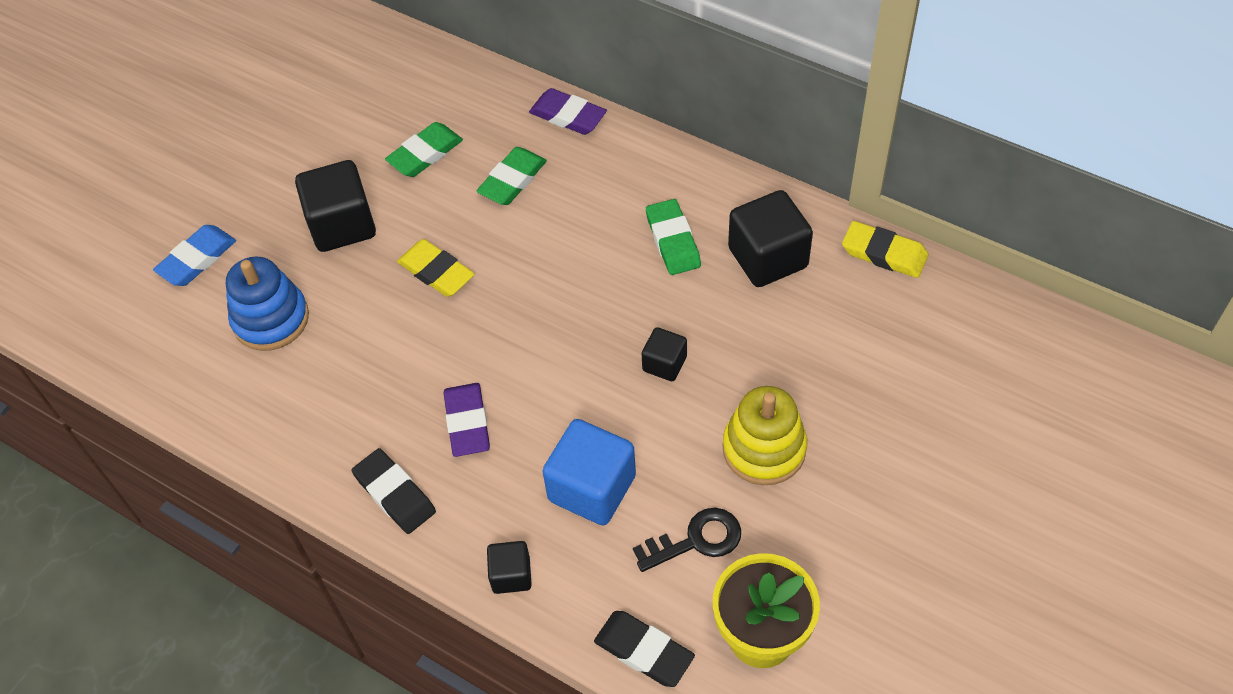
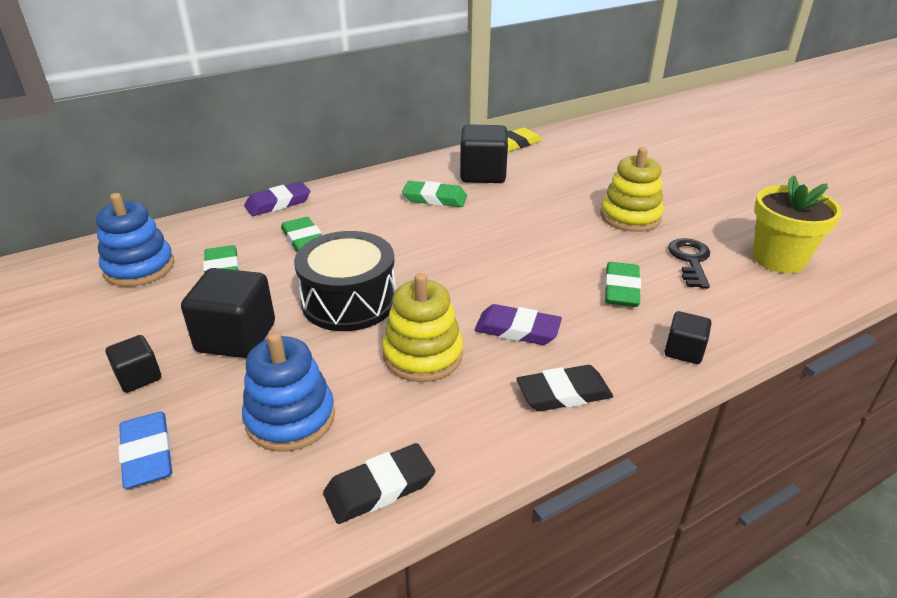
camera: 65 degrees left, 20 degrees down
(390, 367) = (423, 355): none -> yellow stacking toy
(395, 94) = (139, 267): none -> blue stacking toy
(436, 272) = (349, 301): yellow eraser -> black drum
(592, 488) = (621, 289): blue cube -> green eraser
(644, 651) = (778, 308): black eraser -> black eraser (379, 488)
(664, 364) = (534, 230): black cube -> black cube (139, 377)

